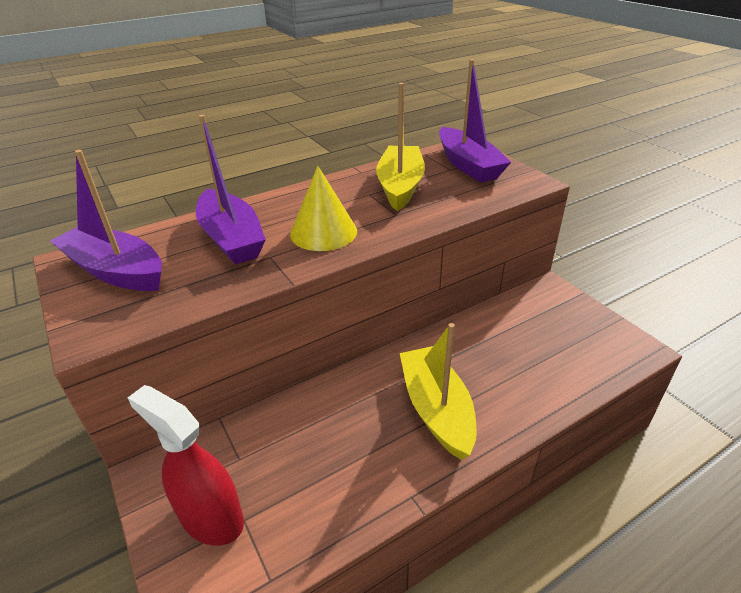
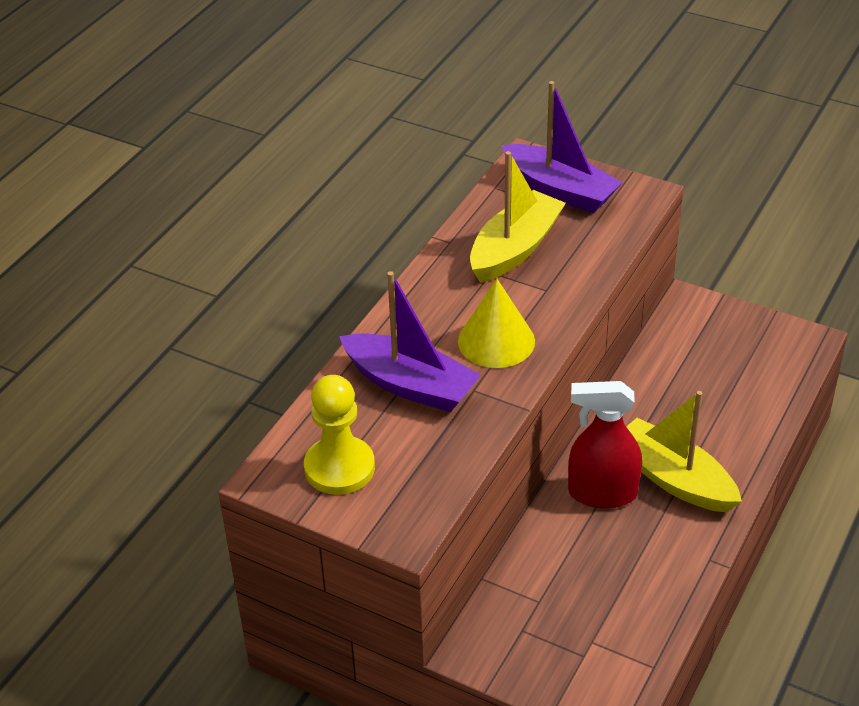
camera: 30 degrees left, 5 degrees up
(116, 271) = (339, 468): purple boat -> yellow pawn
(211, 518) = (564, 653): red spray bottle -> red spray bottle (602, 493)
(400, 186) = (515, 249): yellow boat -> yellow boat turned 60 degrees clockwise

